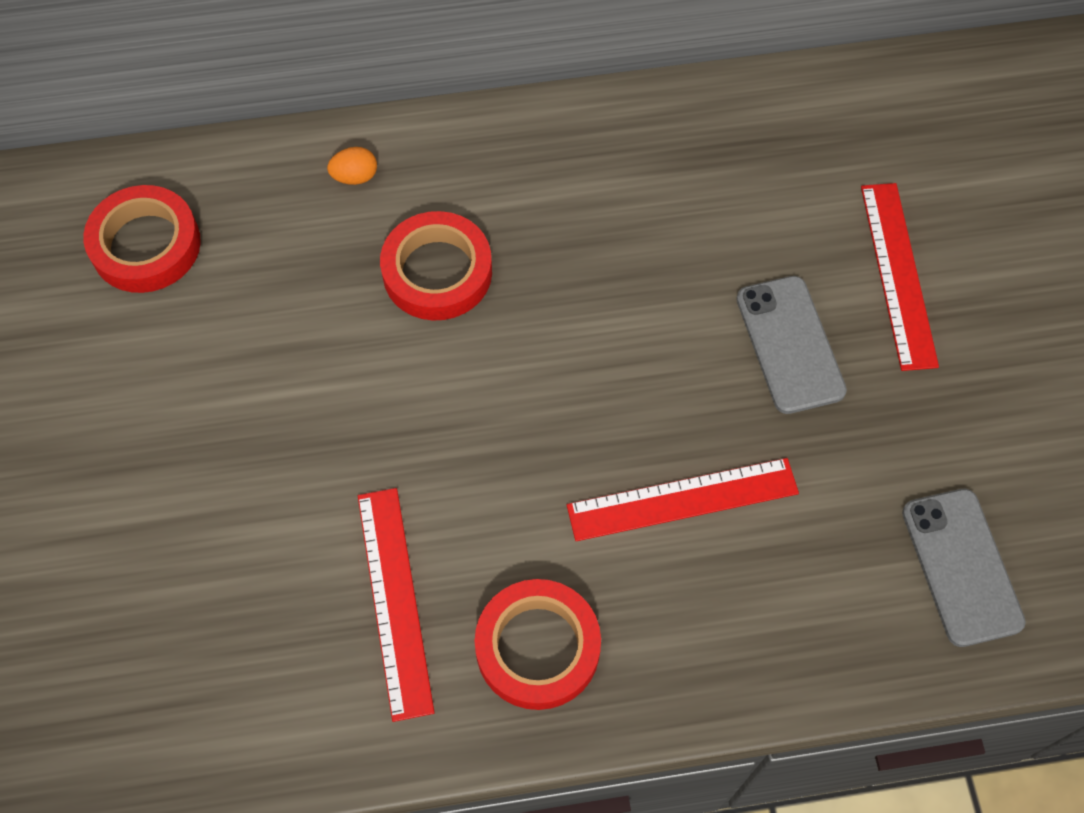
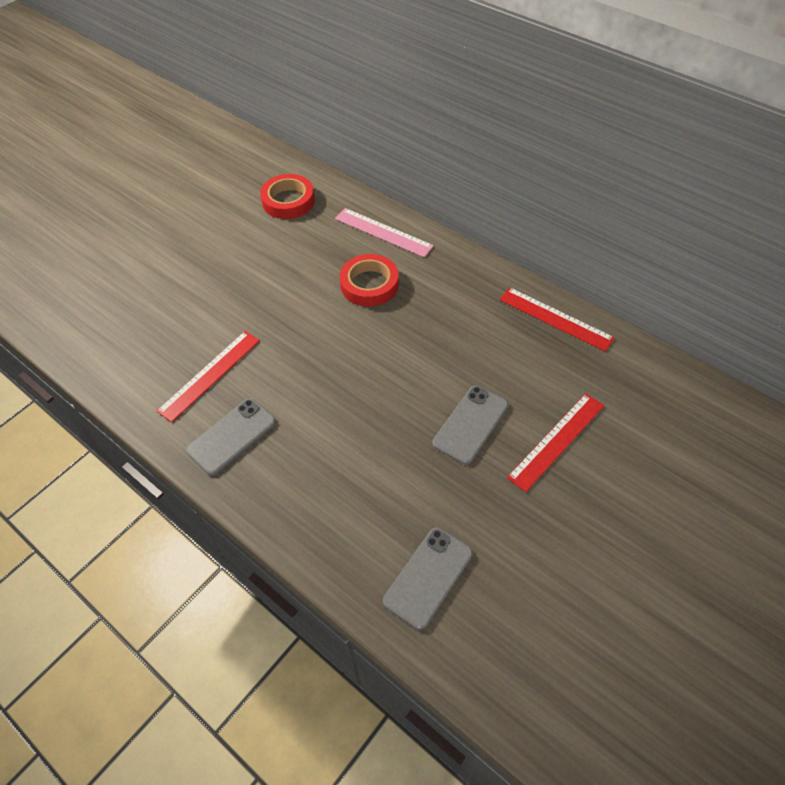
camera: 50 degrees right, 10 degrees down
(355, 176) = (383, 232): orange egg -> pink ruler
(537, 647) = (231, 436): red tape -> grey phone
(682, 499) = (351, 438): red ruler -> red ruler (555, 318)

